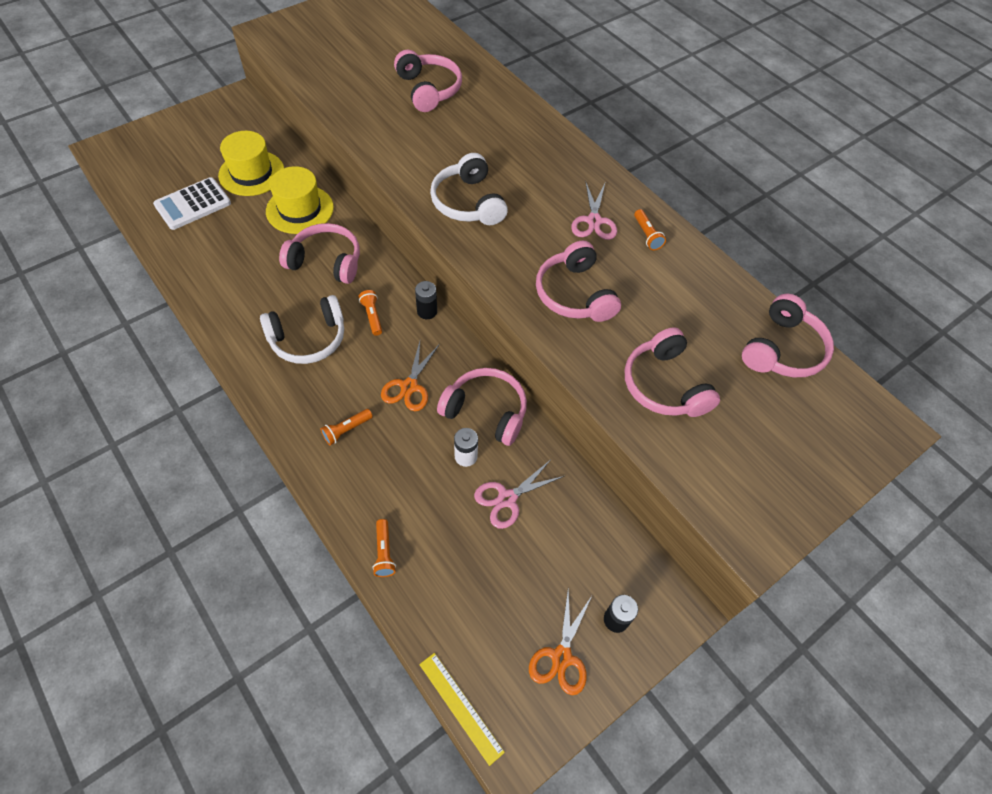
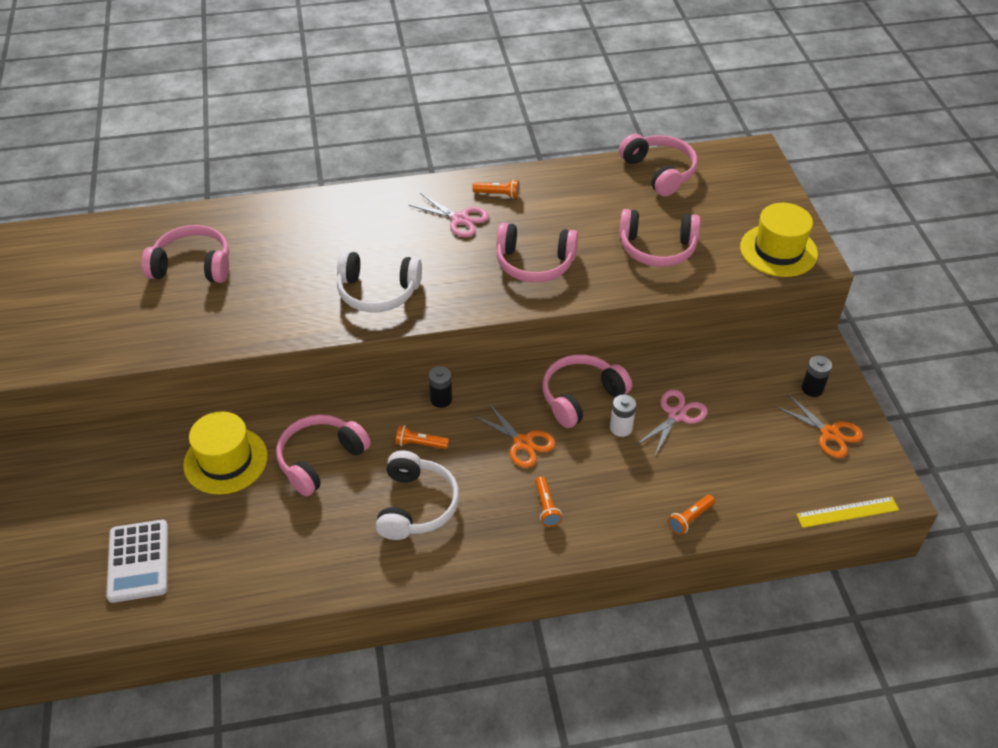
camera: 60 degrees left, 10 degrees down
(251, 173) = (131, 489): yellow hat -> yellow hat (778, 250)
(384, 552) = (690, 519): orange flashlight -> orange flashlight turned 120 degrees clockwise
(507, 498) = (677, 415): pink scissors -> pink scissors turned 135 degrees counterclockwise

